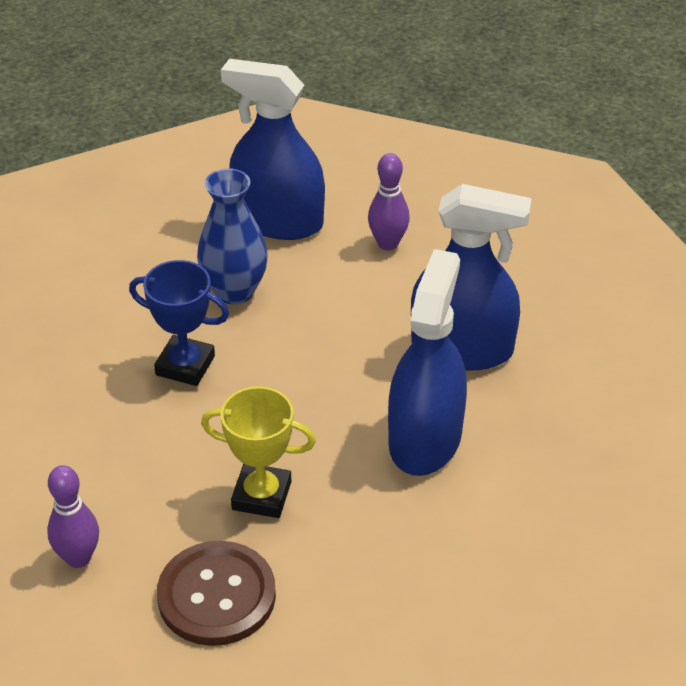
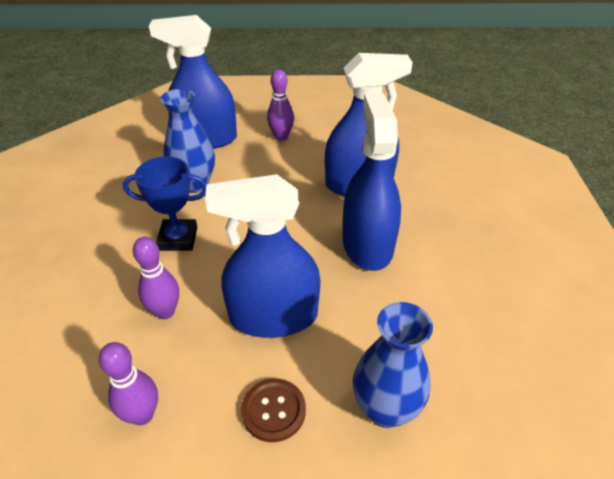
camera: 20 degrees left, 0 degrees up
(138, 454) = (165, 312): none -> purple bowling pin
(216, 595) = (273, 410): brown button -> brown button, size x0.63
(261, 495) = (273, 316): yellow trophy -> blue spray bottle
(339, 631) = (385, 408): none -> blue vase

